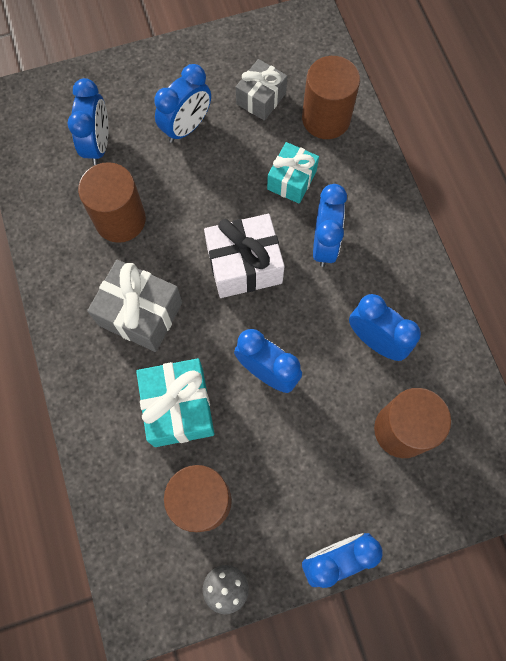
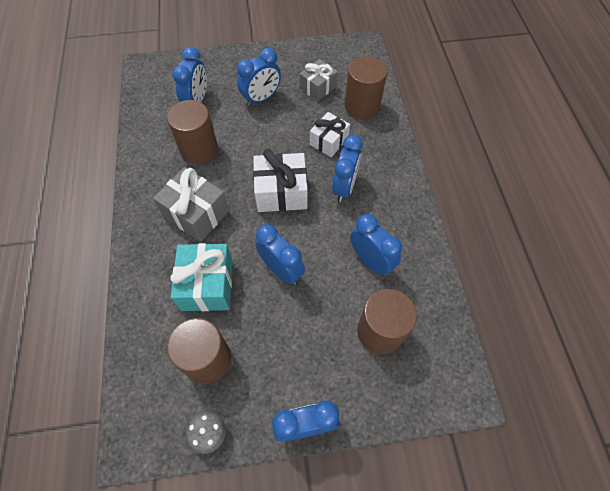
camera: 10 degrees right, 10 degrees down
(291, 180) = (329, 141): turquoise gift -> white gift

